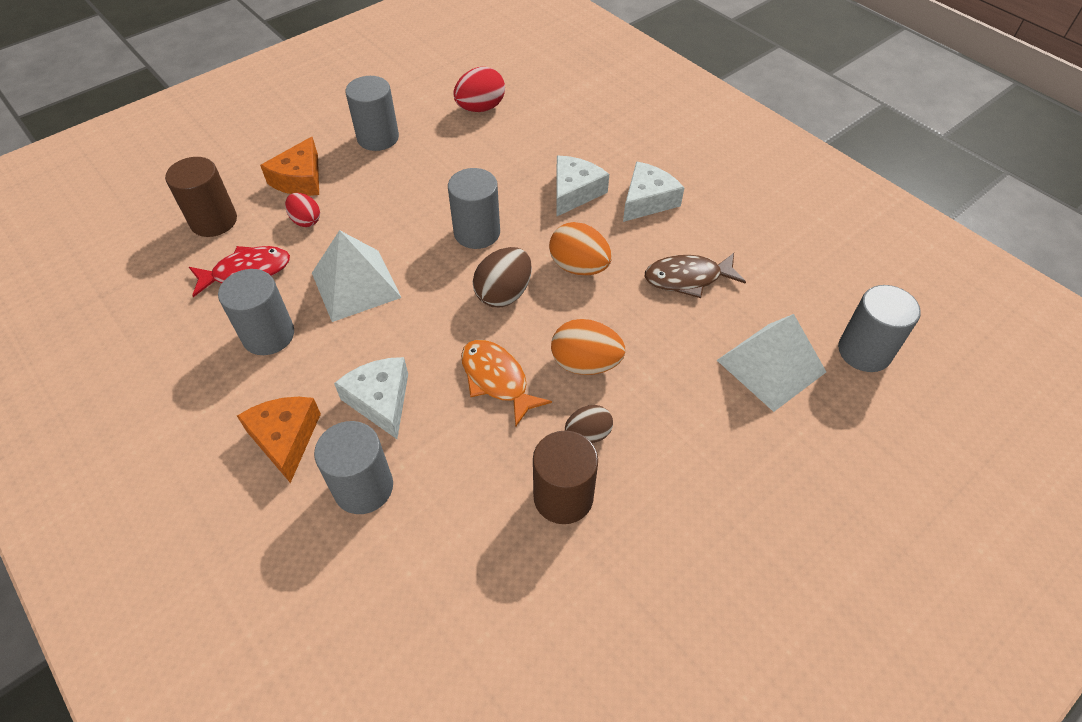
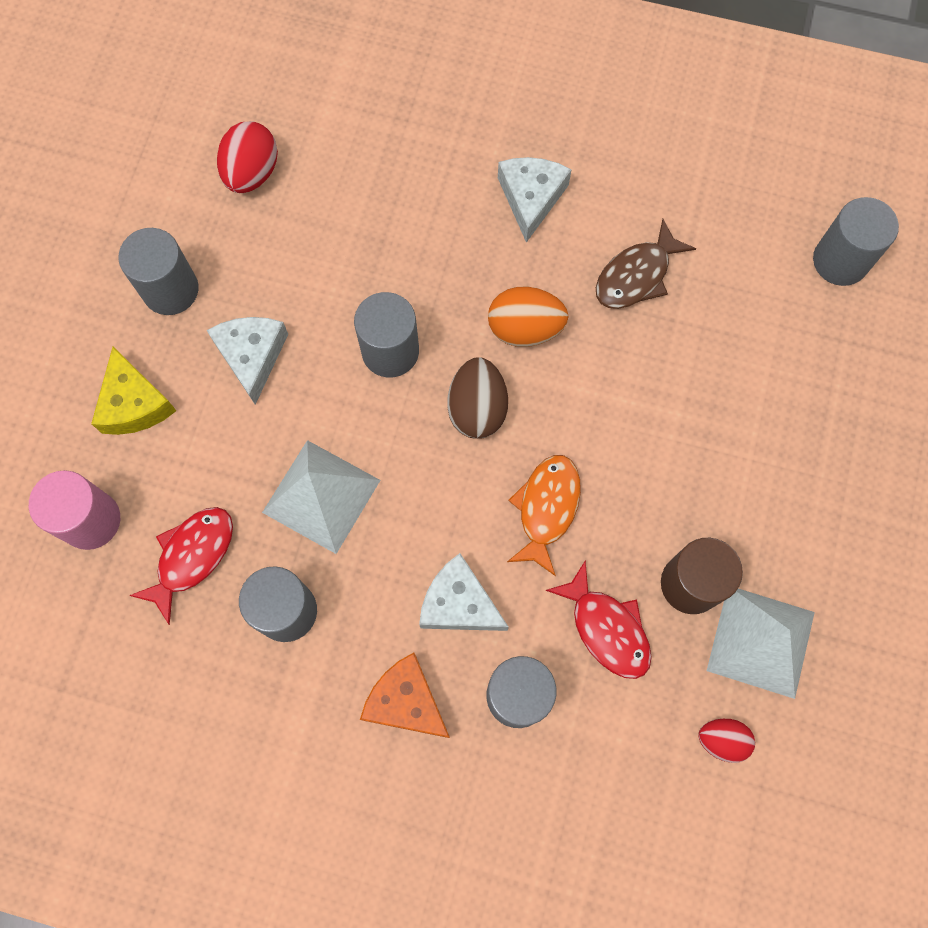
camera: 35 degrees left, 20 degrees up
(214, 221) = (91, 520): brown cylinder -> pink cylinder
(300, 179) = (134, 403): orange cheese -> yellow cheese
(306, 220) = (194, 453): red egg -> red egg (722, 740)
(470, 485) = (606, 628): none -> red fish
(497, 380) = (546, 509): orange fish -> orange fish turned 90 degrees clockwise
(574, 192) = (449, 233): white cheese -> white cheese (252, 356)
(585, 363) = (612, 437): orange egg -> none
(588, 434) = (667, 509): brown egg -> none
(771, 366) = (773, 330): white pyramid -> white pyramid (761, 641)

